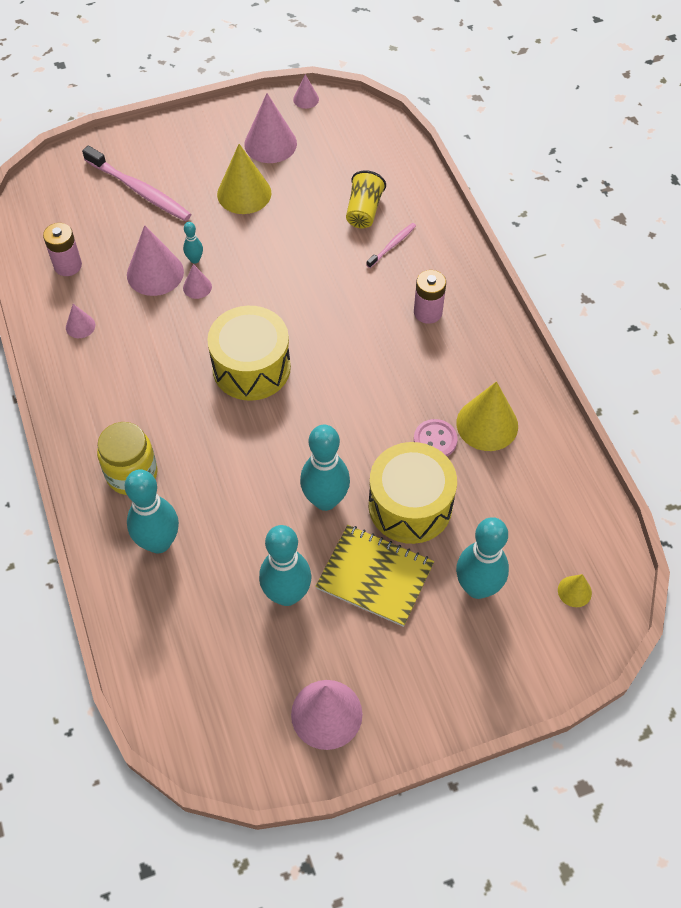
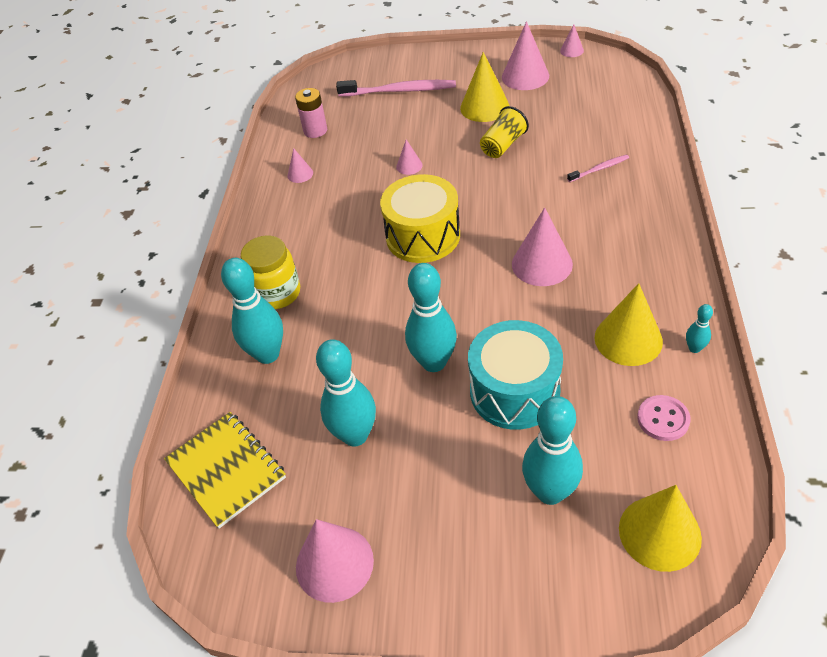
camera: 30 degrees right, 10 degrees down
(140, 191) = (400, 91): pink toothbrush -> pink toothbrush turned 60 degrees counterclockwise
(155, 273) = (380, 149): pink cone -> pink cone (542, 264)
(195, 259) = (418, 146): turquoise bowling pin -> turquoise bowling pin (694, 348)
(364, 211) = (585, 138): yellow cup -> yellow cup (503, 145)
(375, 576) = (448, 446): yellow notebook -> yellow notebook (226, 470)
(410, 505) = (514, 391): yellow drum -> turquoise drum
(428, 312) = (609, 229): pink battery -> none
(435, 440) = (567, 339): pink button -> pink button (663, 419)
(574, 591) = (659, 533): yellow cone -> yellow cone, size x1.98

